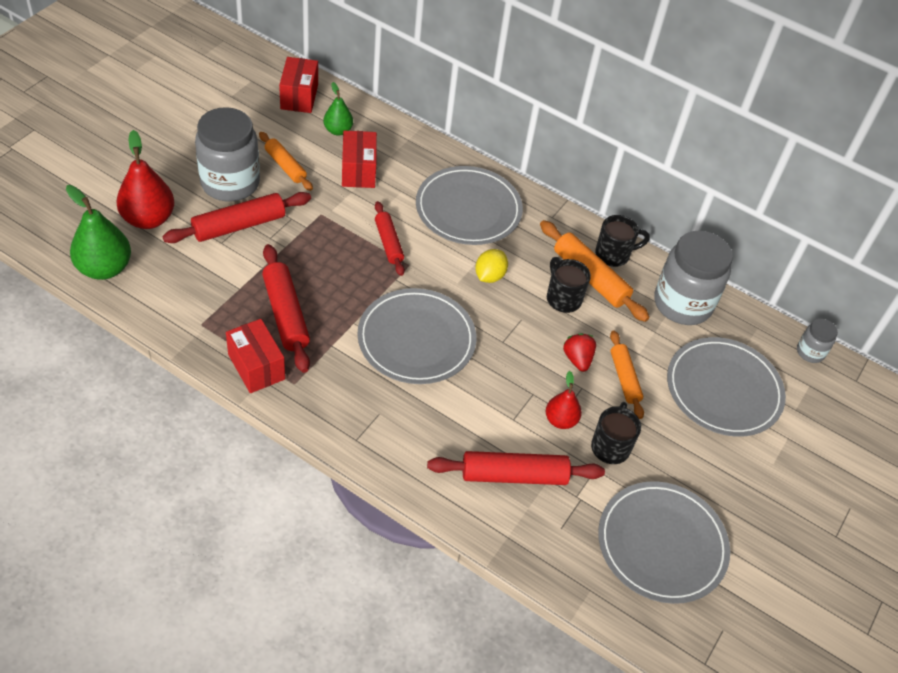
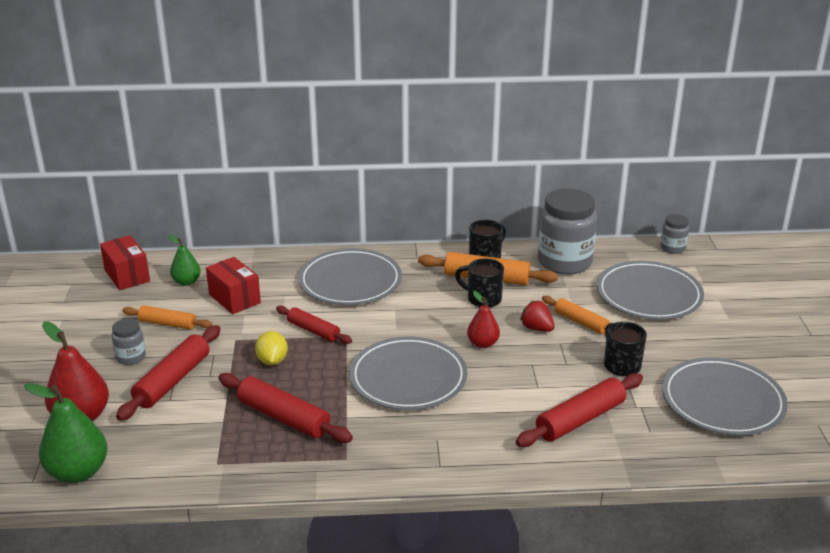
camera: 30 degrees left, 20 degrees down
(230, 183) = (131, 357): grey jar -> grey jar, size x0.48
(256, 367) = (301, 465): red box -> none
(489, 276) = (415, 312): yellow lemon -> yellow lemon (272, 361)
(560, 420) = (570, 369): red pear -> red pear (483, 343)

